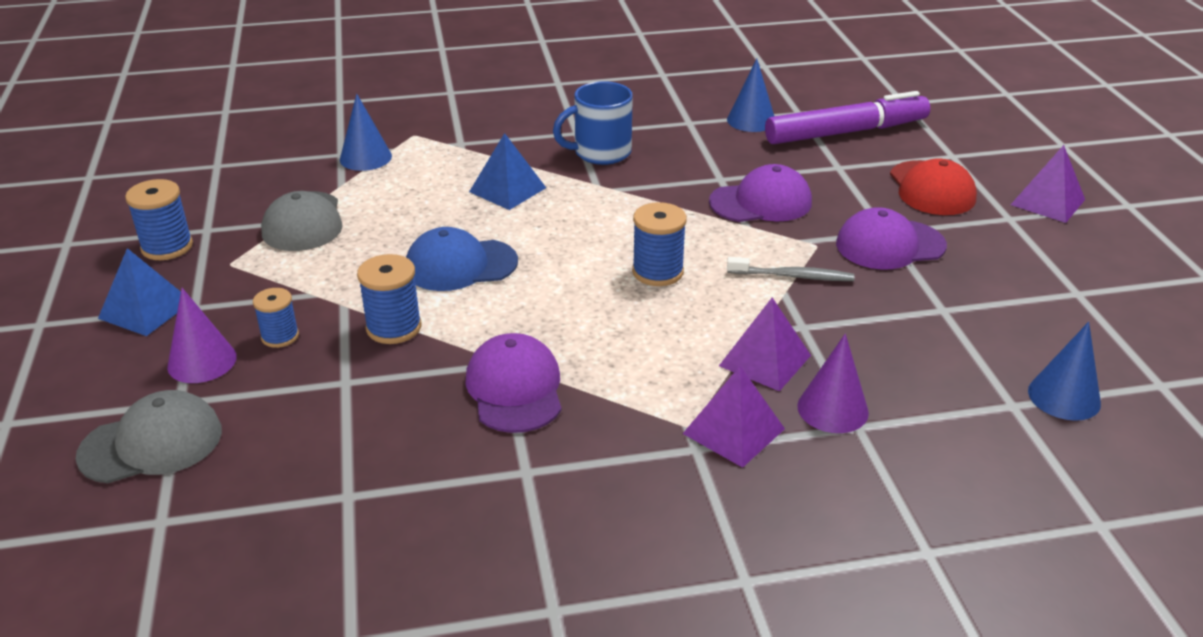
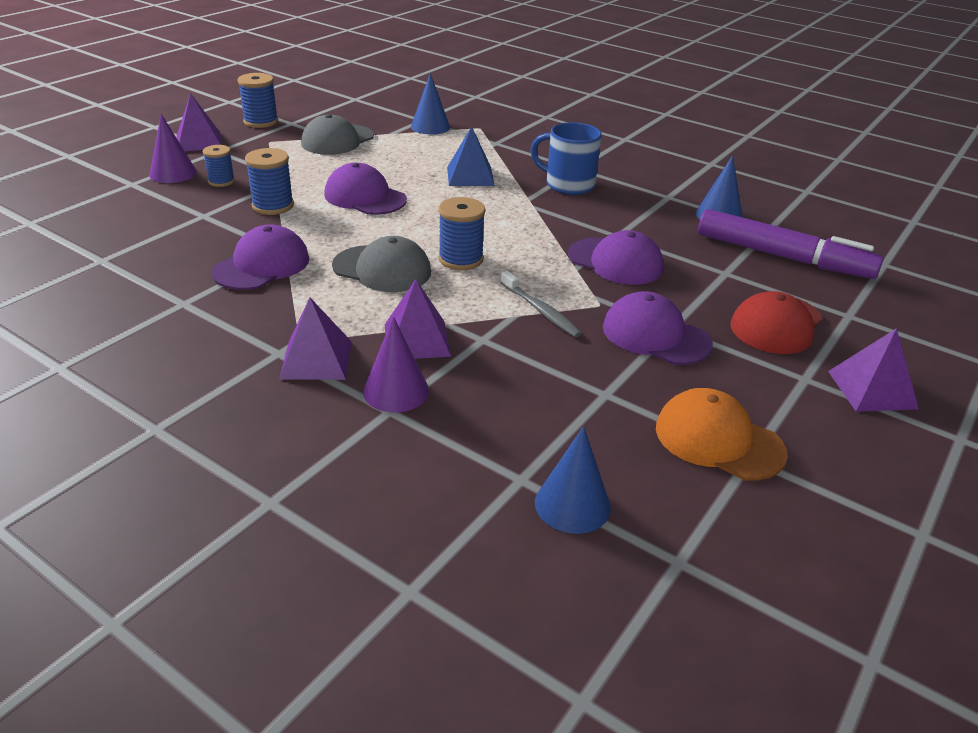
camera: 45 degrees right, 0 degrees up
(146, 309) = (199, 141): blue pyramid -> purple pyramid
(152, 443) = (89, 192): grey cap -> grey cap (382, 269)
(460, 265) = (365, 197): blue cap -> purple cap
(1046, 294) = (718, 440): none -> orange cap

